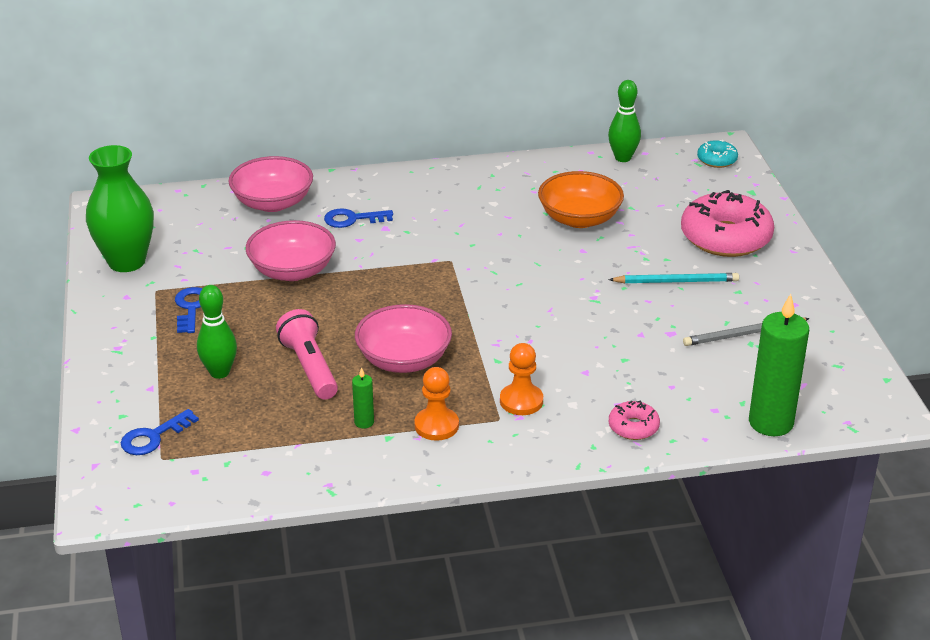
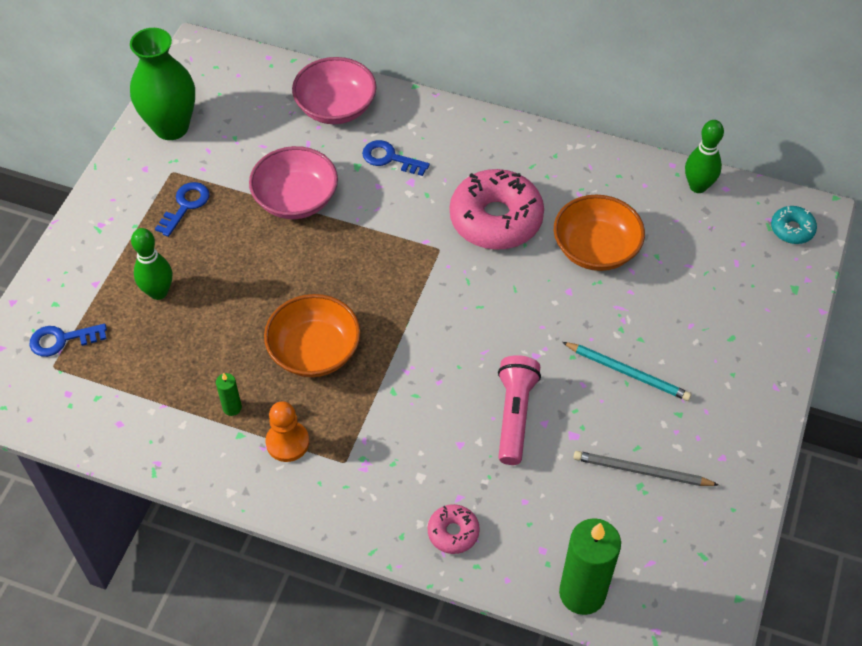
camera: 30 degrees right, 20 degrees up
(310, 367) = (232, 322): pink flashlight -> pink flashlight (515, 415)
(404, 360) = (314, 351): pink bowl -> orange bowl
(521, 401) = (378, 450): orange pawn -> none
(725, 237) = (720, 338): pink donut -> pink donut (496, 219)

